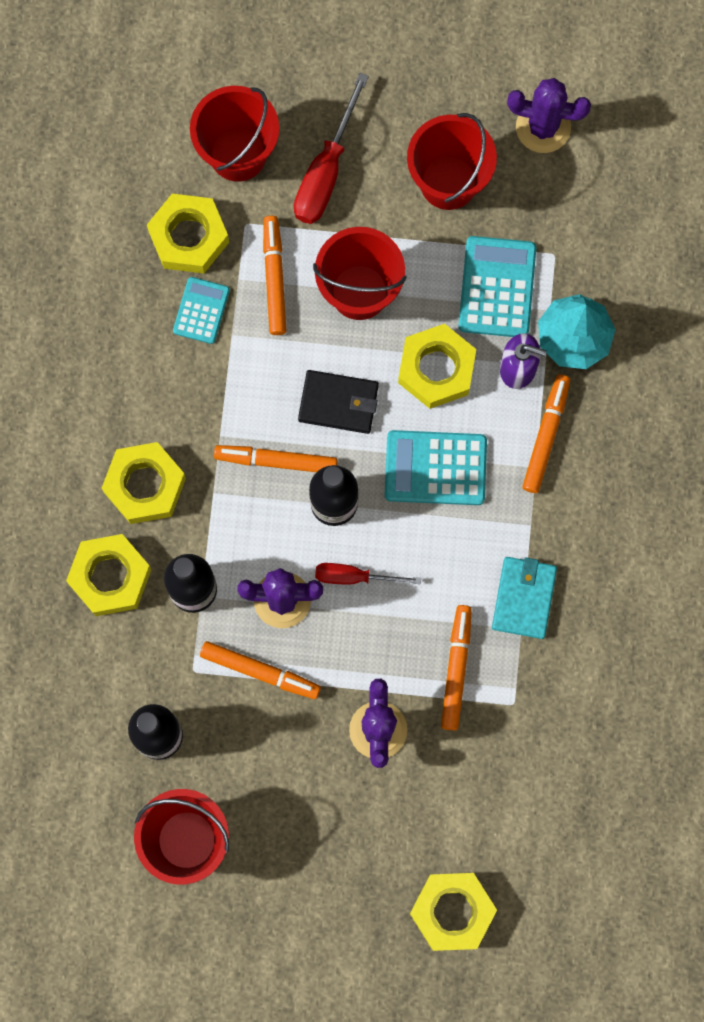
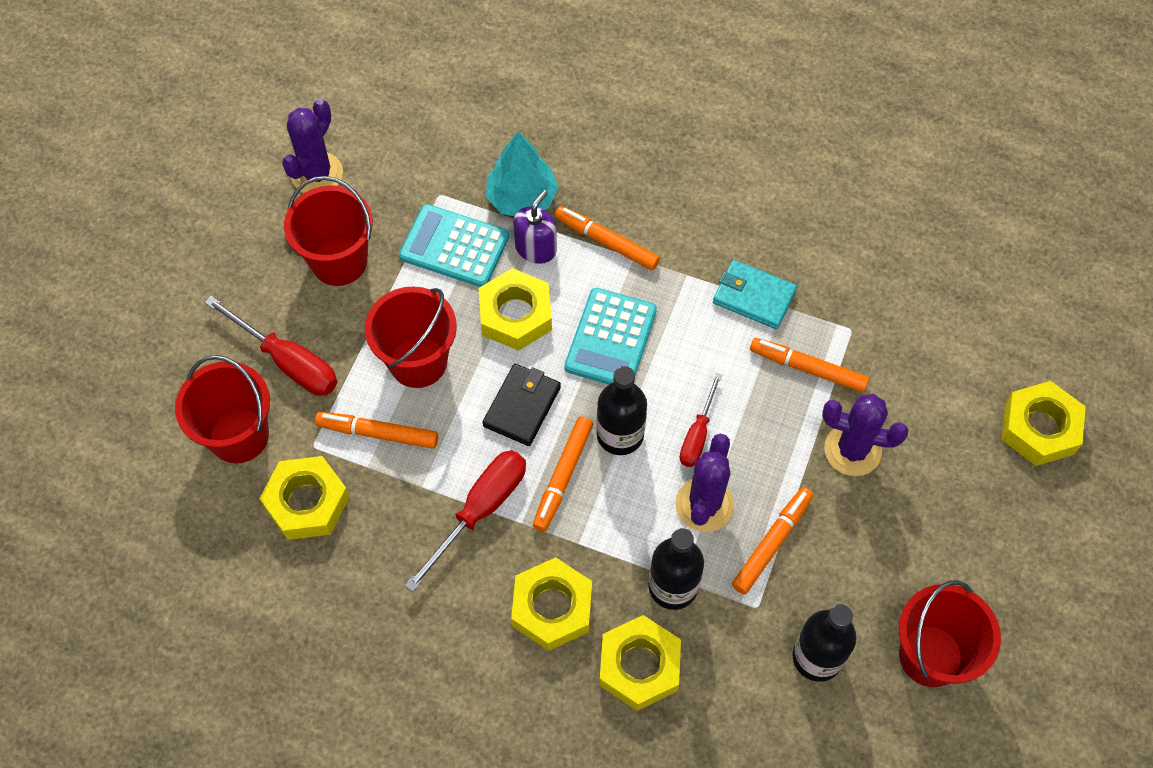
camera: 75 degrees left, 15 degrees down
(201, 310) = (387, 509): turquoise calculator -> none
(222, 394) = (480, 510): none -> red screwdriver

